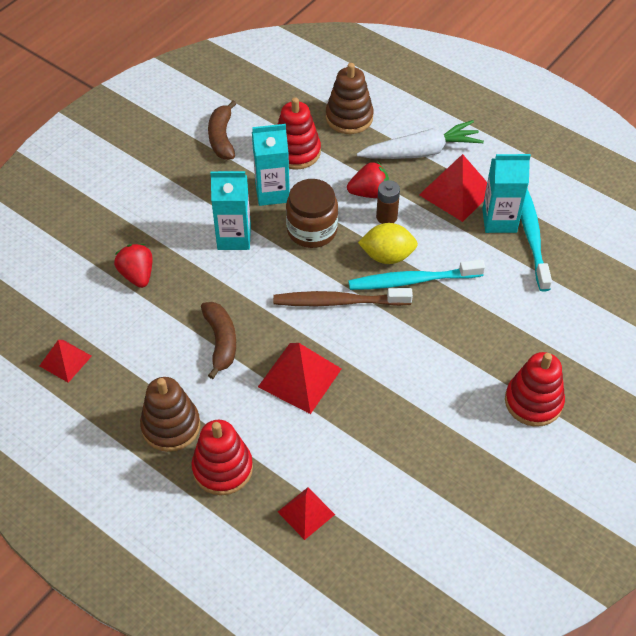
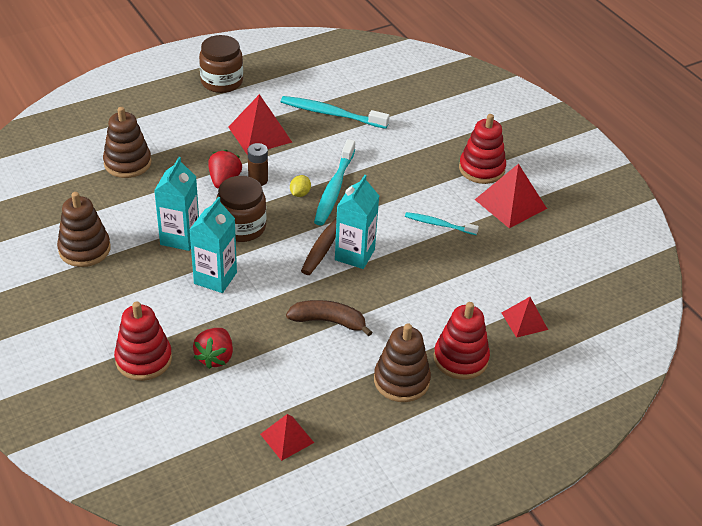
camera: 70 degrees left, 10 degrees down
(137, 275) = (215, 357): red strawberry -> red strawberry turned 75 degrees counterclockwise
(222, 138) = (84, 249): brown banana -> brown stacking toy
(296, 152) = (142, 207): red stacking toy -> red stacking toy (143, 359)
(299, 377) = (394, 284): red pyramid -> red pyramid (510, 204)
(387, 256) = (300, 193): yellow lemon -> yellow lemon, size x0.56
(413, 389) = (439, 224): none -> turquoise toothbrush
(420, 152) = (201, 137): white carrot -> none
(499, 220) = (304, 123): turquoise carton -> turquoise carton (354, 255)
(517, 133) = (222, 82): none -> brown jar

